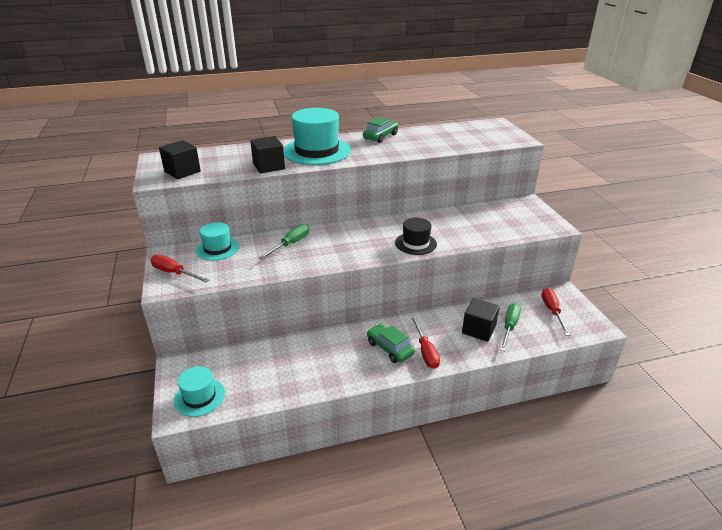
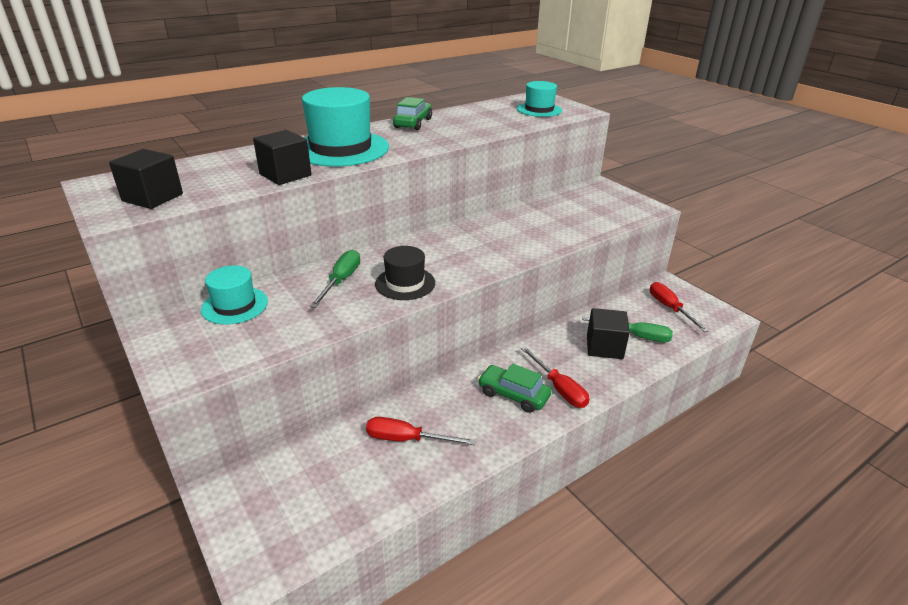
camera: 20 degrees left, 0 degrees up
(174, 273) = (183, 353): red screwdriver -> red screwdriver (407, 439)
(199, 397) = (281, 534): turquoise hat -> turquoise hat (539, 110)
(415, 243) = (505, 252): black hat -> black hat (405, 283)
(509, 327) = (636, 336): green screwdriver -> green screwdriver turned 105 degrees clockwise

